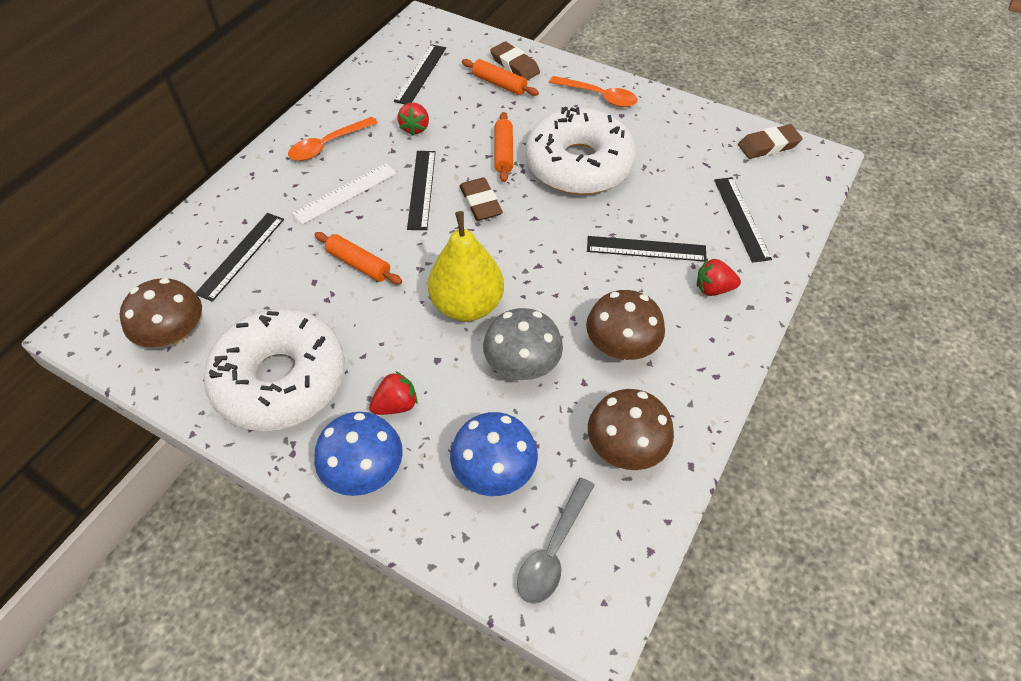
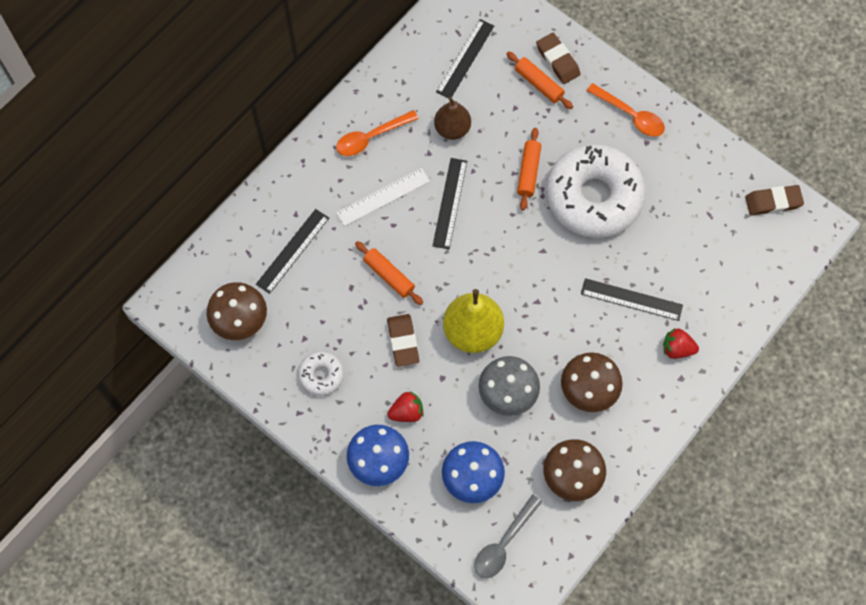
camera: 10 degrees right, 15 degrees up
(280, 380) = (321, 375): white donut -> white donut, size x0.44
(415, 128) = (452, 129): red strawberry -> brown pear
(480, 203) = (499, 227): brown eraser -> brown eraser (403, 341)
(741, 218) = (723, 281): black ruler -> none

